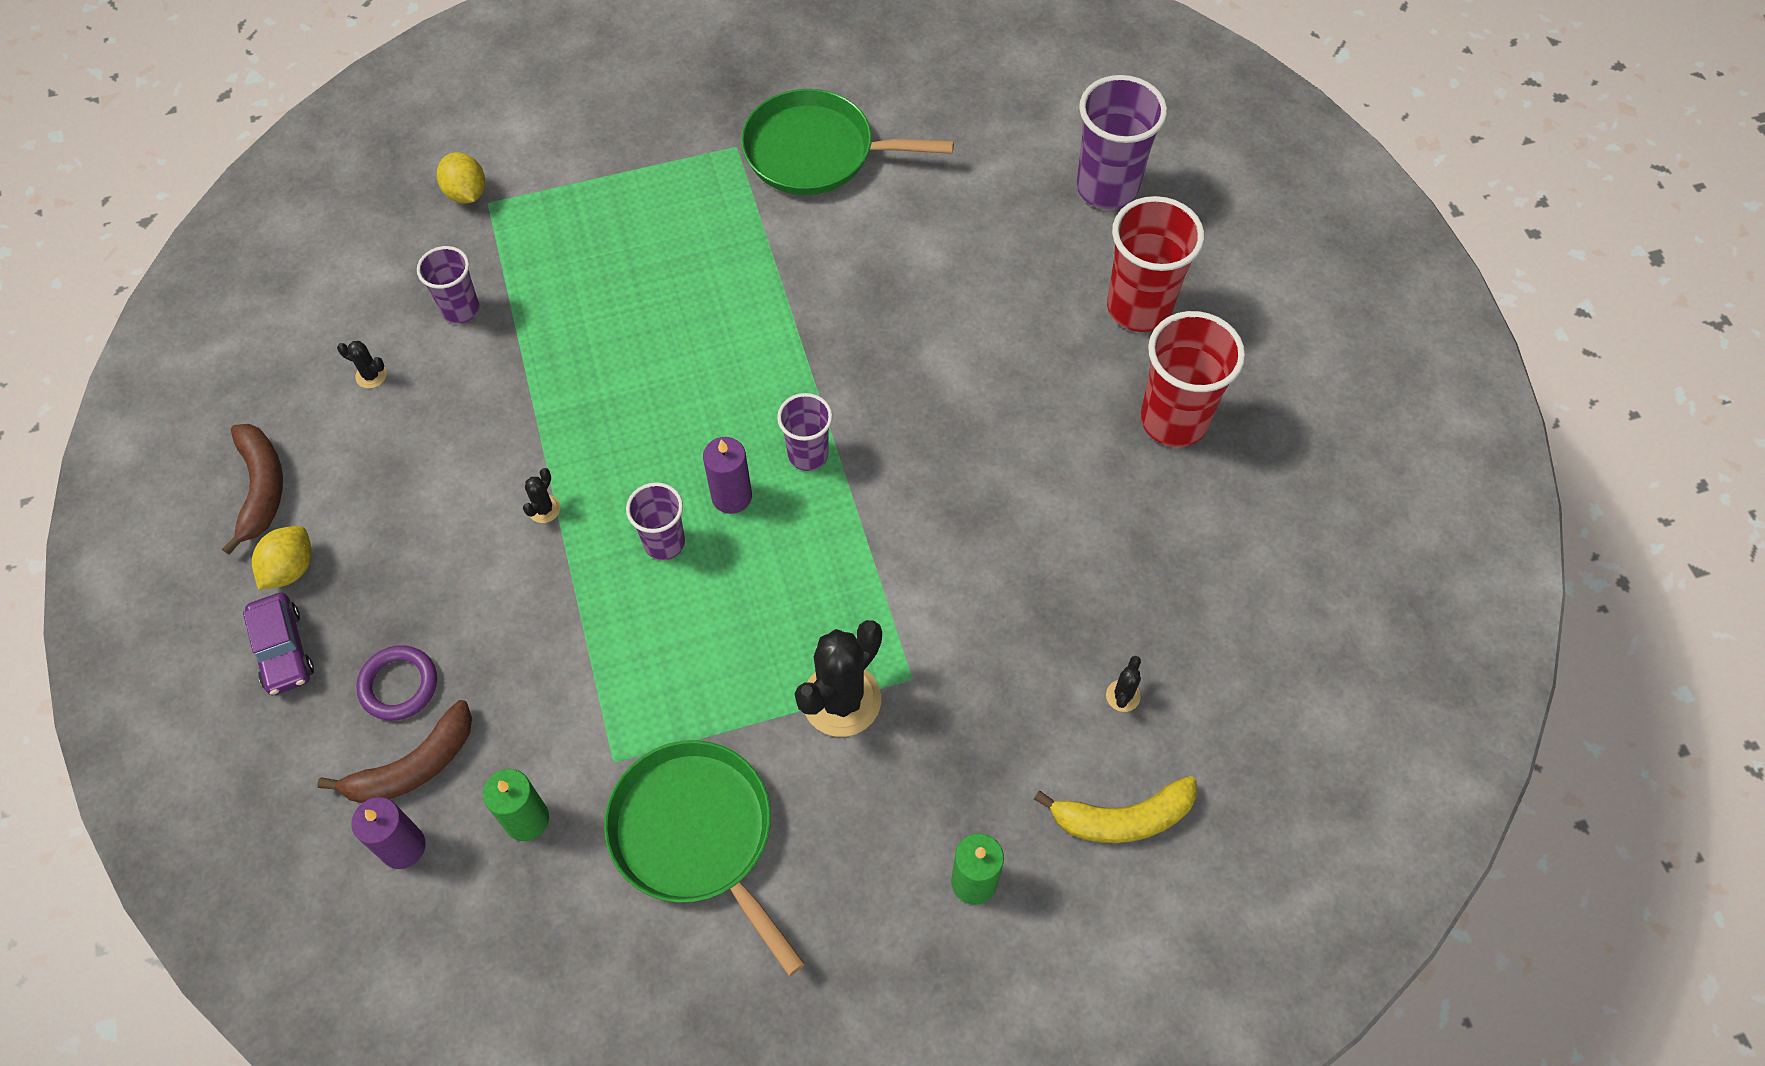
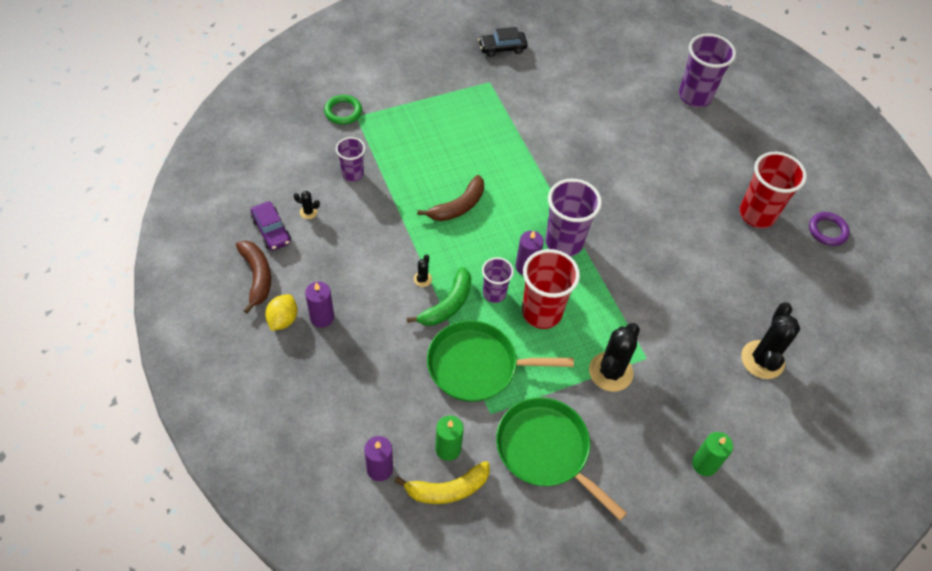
camera: 10 degrees left, 5 degrees down
(283, 650) = (287, 365): purple car -> purple car (271, 231)
(357, 568) = (322, 317): none -> purple candle
(399, 685) = (359, 380): purple ring -> purple ring (827, 231)
(412, 766) = (376, 424): brown banana -> brown banana (457, 206)
(466, 193) = (343, 112): yellow lemon -> green ring
(577, 558) = (447, 305): none -> green banana
(772, 83) = (502, 48): none -> black car
(808, 455) = (564, 242): purple cup -> purple cup, size x1.71
(816, 152) = (534, 83): green pan -> green pan (477, 366)
(1121, 818) = (776, 424): yellow banana -> yellow banana (447, 489)
(1123, 696) = (762, 360): black cactus -> black cactus, size x2.30
(1139, 308) = (725, 157): red cup -> red cup (541, 312)

